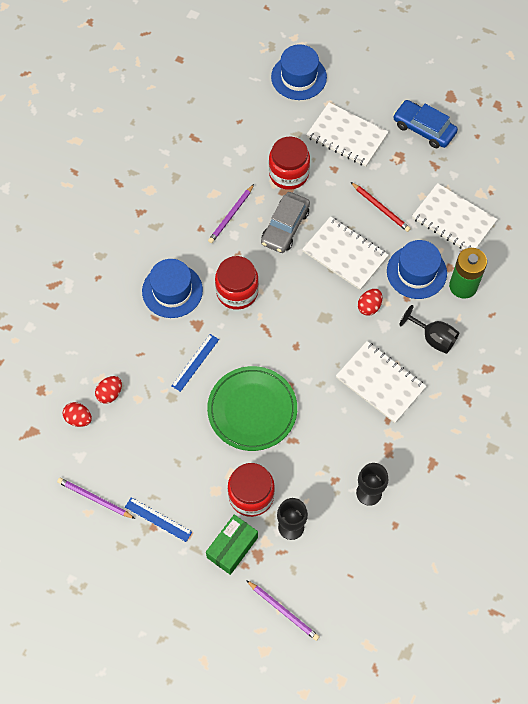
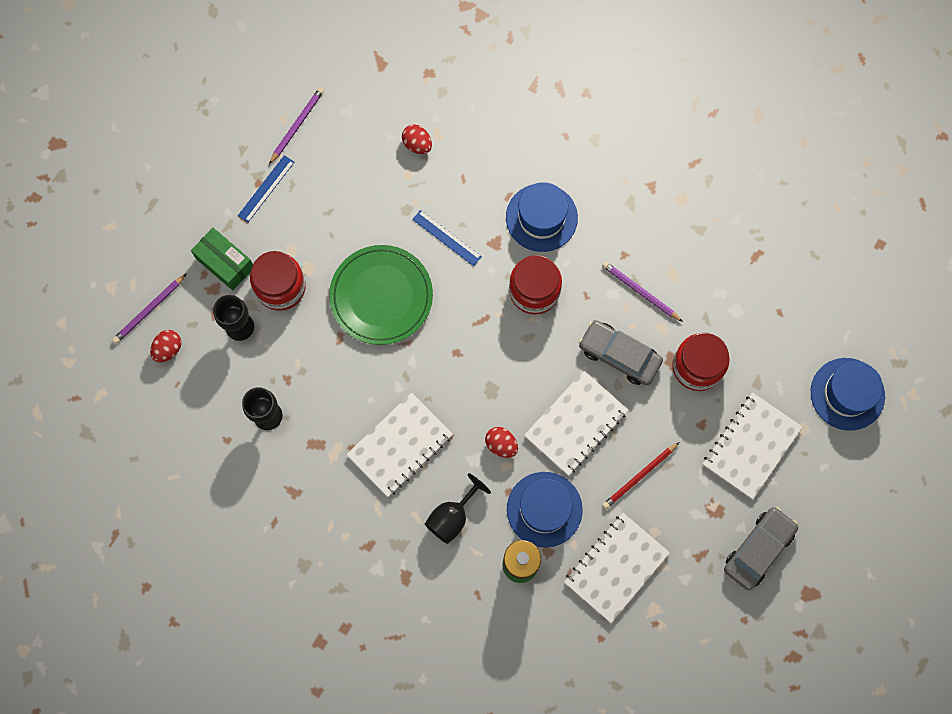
camera: 95 degrees right, 10 degrees up
(78, 419) = (391, 111): red egg -> red egg (168, 349)
(424, 129) = (758, 549): blue car -> grey car

